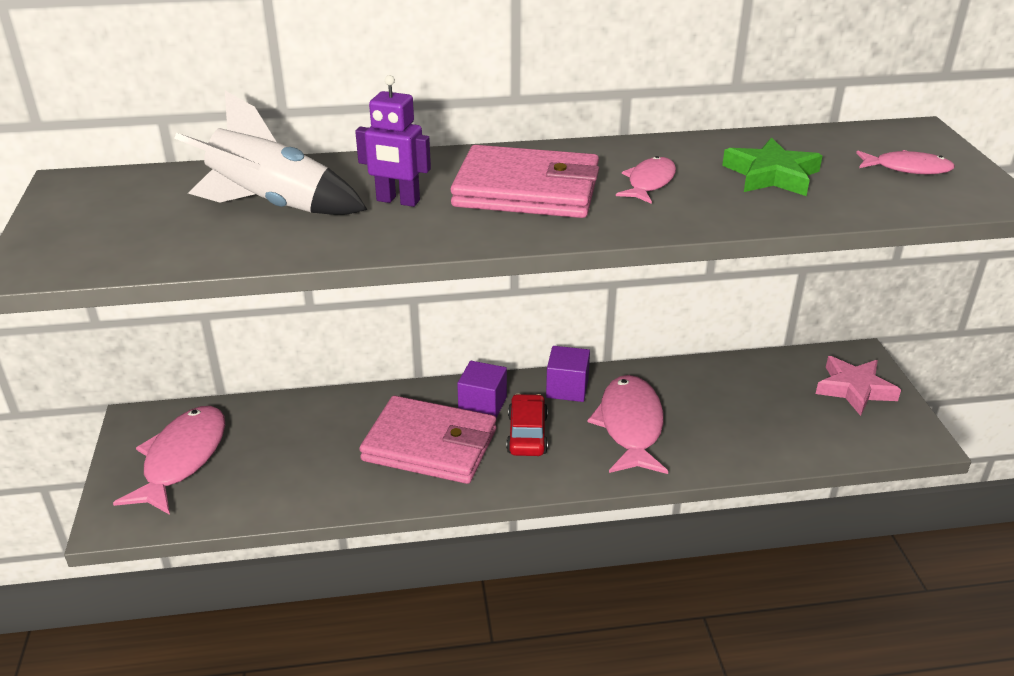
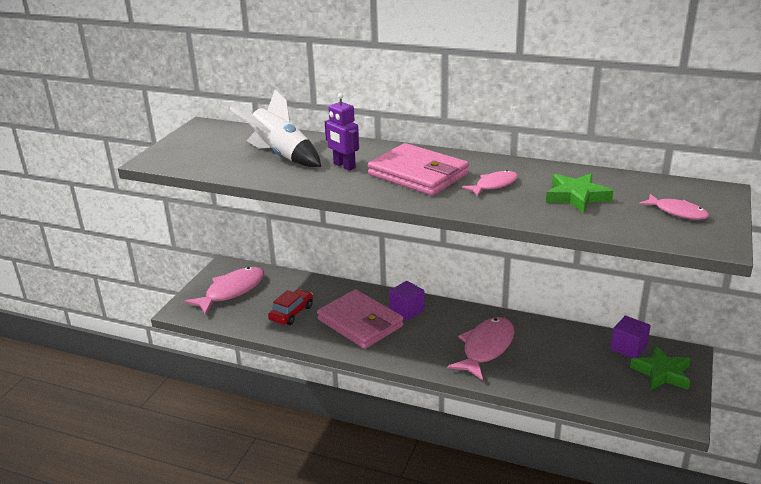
camera: 30 degrees right, 5 degrees down
(527, 434) = (419, 333): red car -> red car (291, 313)
(567, 388) = (465, 316): purple cube -> purple cube (628, 348)
(854, 389) = (662, 373): pink star -> green star

